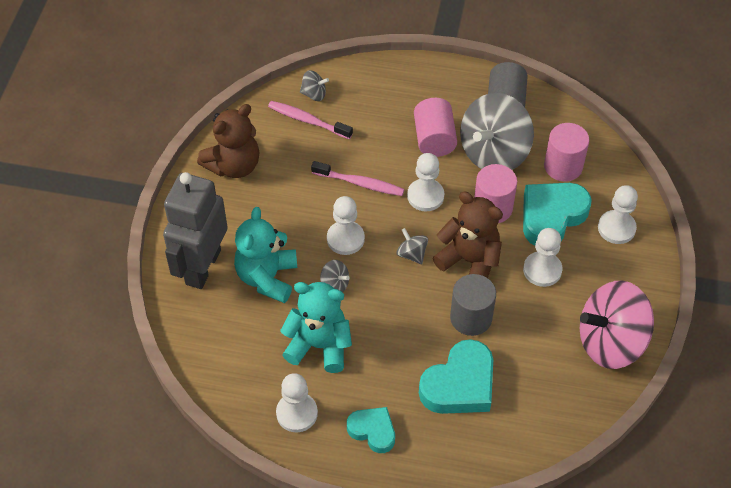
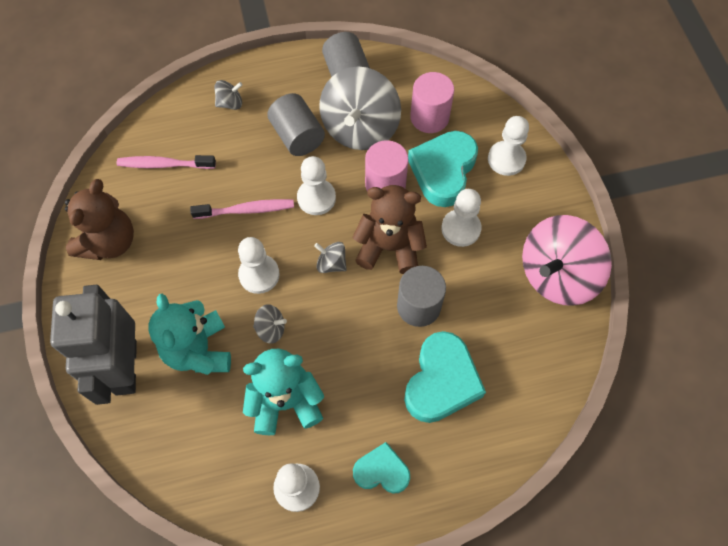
camera: 25 degrees left, 10 degrees up
(314, 94) = (158, 134): grey spinning top -> grey spinning top (230, 103)
(434, 139) = (297, 136): pink cylinder -> grey cylinder

